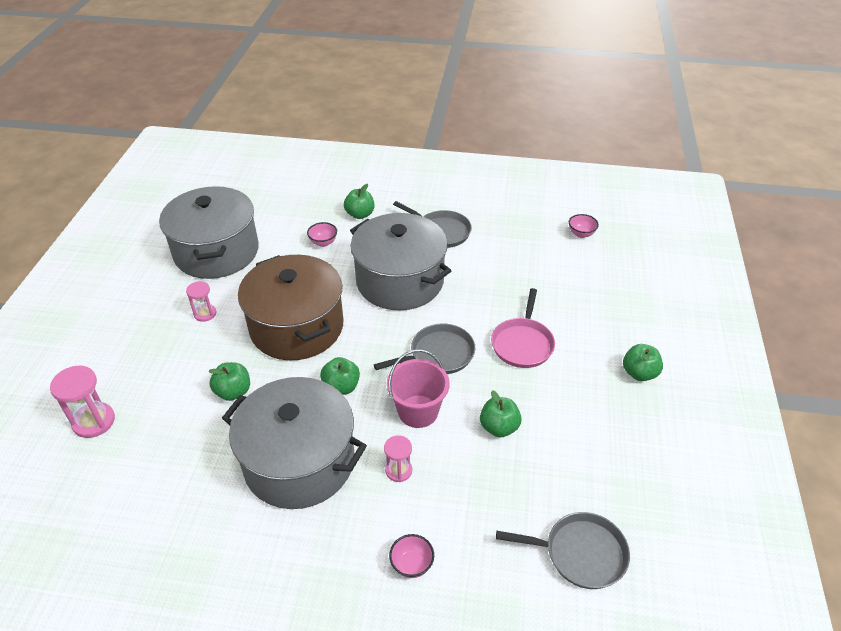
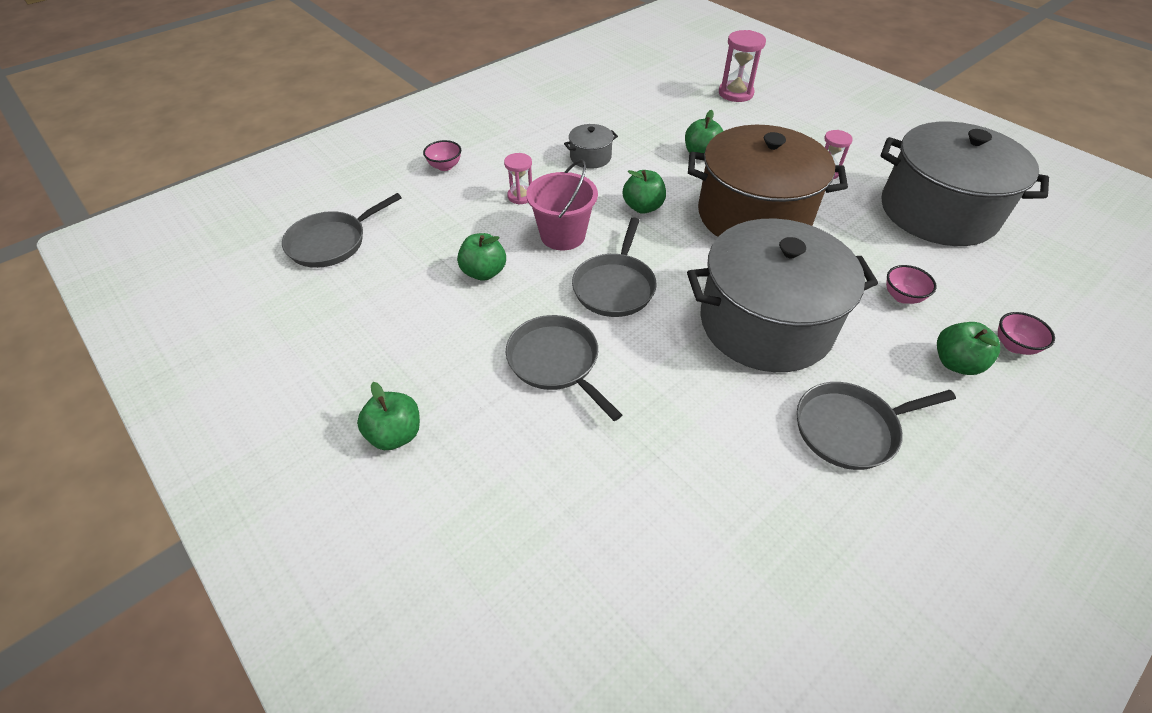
camera: 130 degrees right, 5 degrees up
(299, 462) = (590, 157): grey pot -> grey pot, size x0.41
(522, 344) = (556, 362): pink pan -> grey pan
(581, 234) = (702, 634): pink bowl -> pink bowl (1013, 346)

